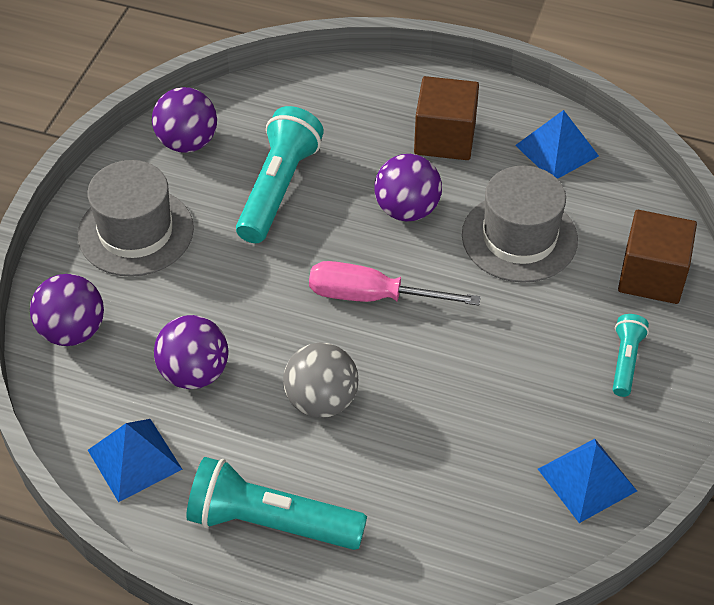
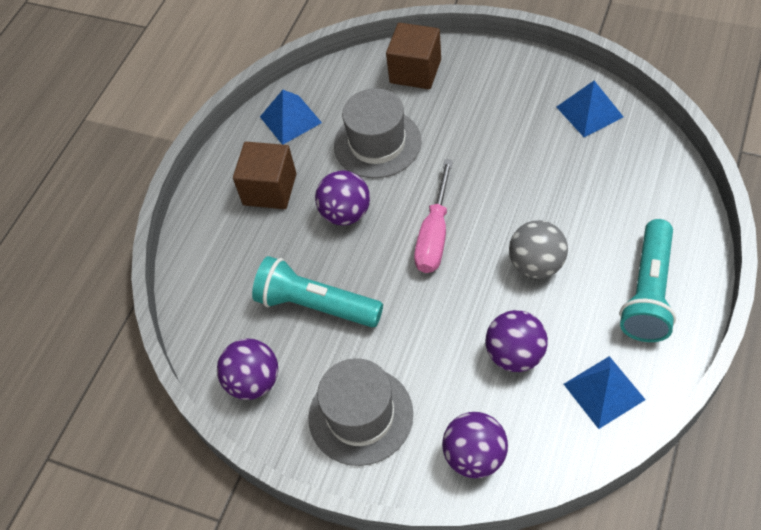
camera: 80 degrees left, 5 degrees up
(625, 361) = (490, 88): turquoise flashlight -> none

